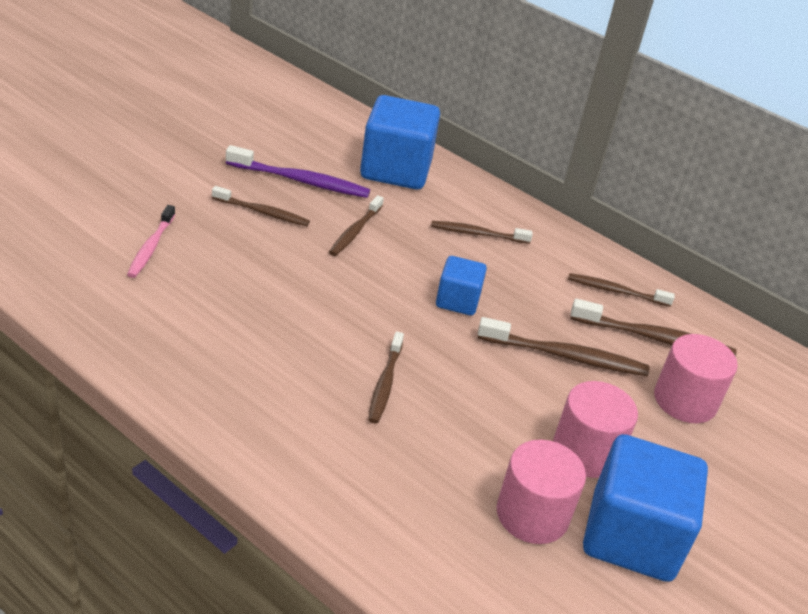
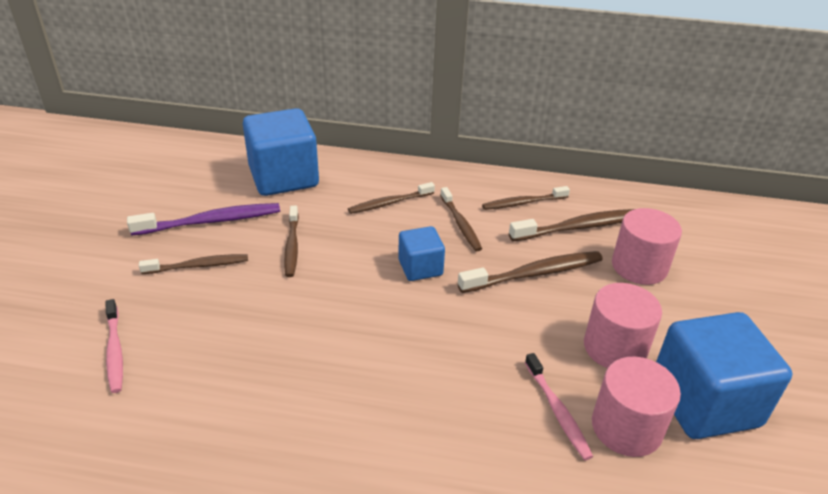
camera: 25 degrees left, 0 degrees up
(385, 383) = (424, 373): brown toothbrush -> brown toothbrush (460, 224)
(479, 470) = (557, 411): none -> pink toothbrush

